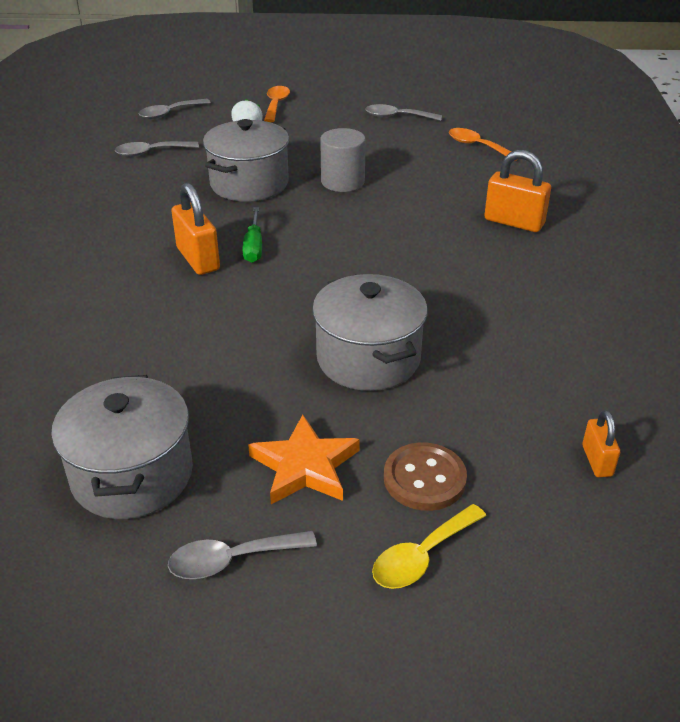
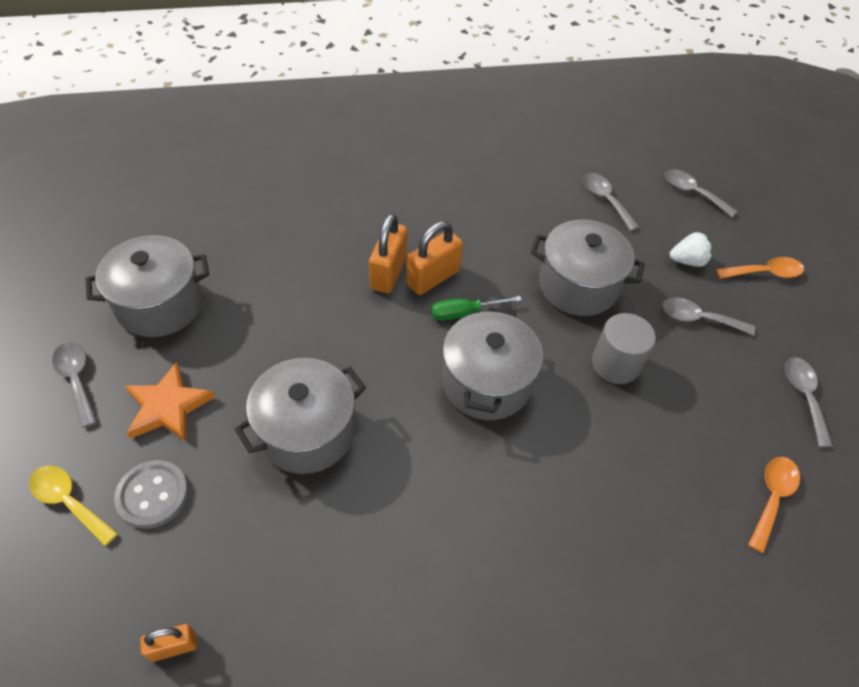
camera: 75 degrees right, 15 degrees up
(310, 139) = (698, 319): none -> grey spoon
(341, 246) = (486, 382): none -> grey pot
(424, 479) = (153, 495): brown button -> grey button
(514, 222) = (592, 553): orange padlock -> orange padlock (388, 272)

